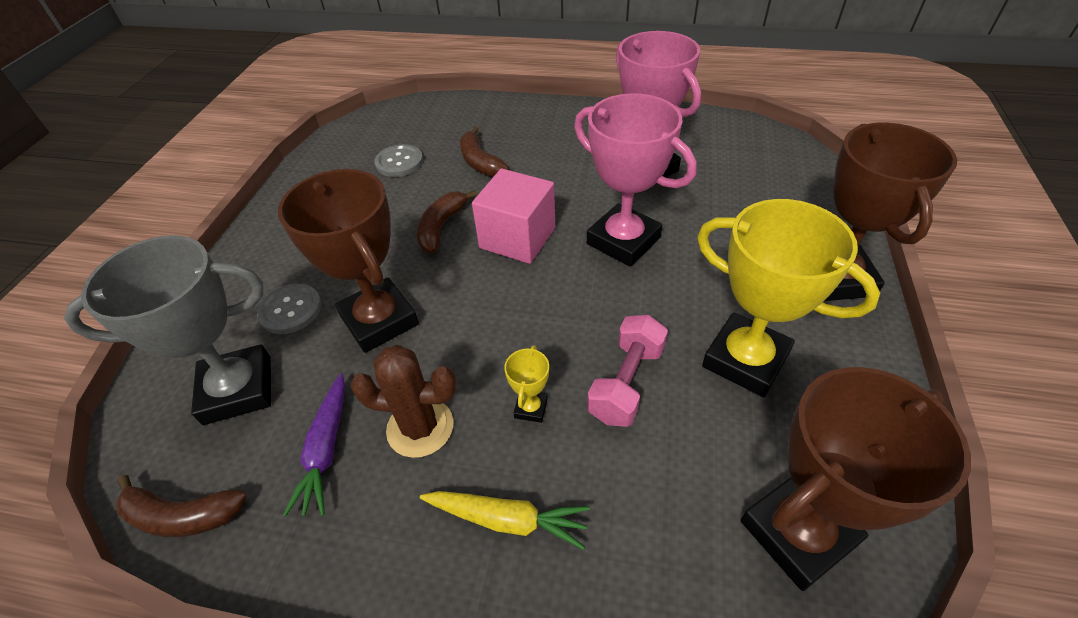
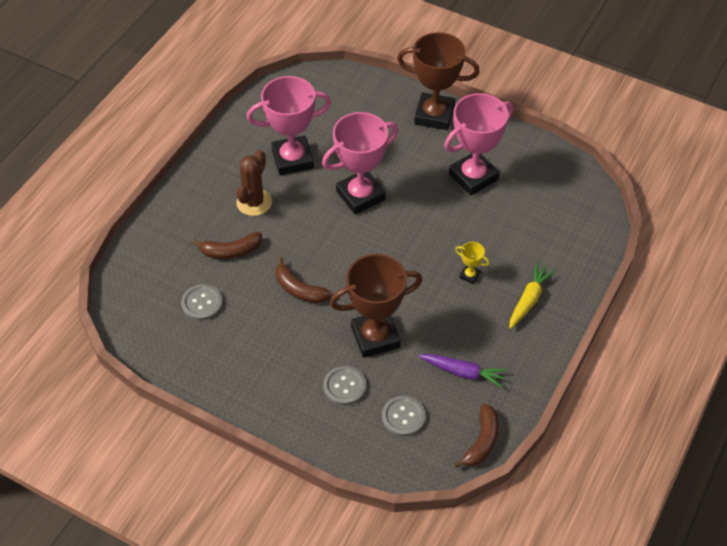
camera: 75 degrees left, 5 degrees up
(238, 390) = (403, 417): grey trophy -> grey button
(420, 427) = (464, 327): brown cactus -> brown cactus (254, 202)
(517, 238) = (331, 249): pink cube -> none
(626, 383) = (469, 230): pink dumbbell -> none
(745, 360) = (473, 177): yellow trophy -> pink trophy
(797, 532) = (566, 198): brown trophy -> none

